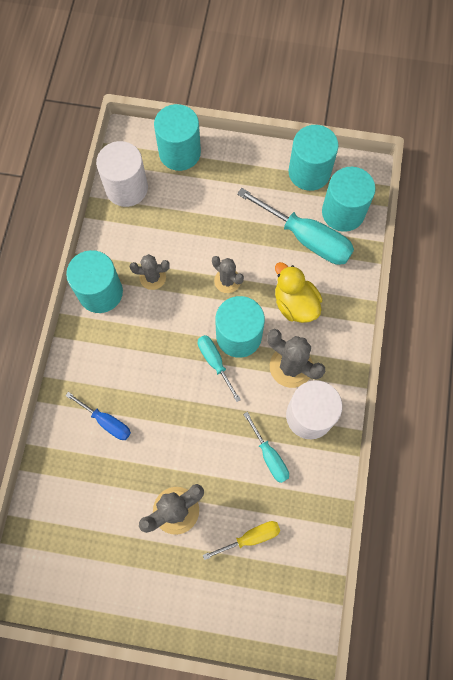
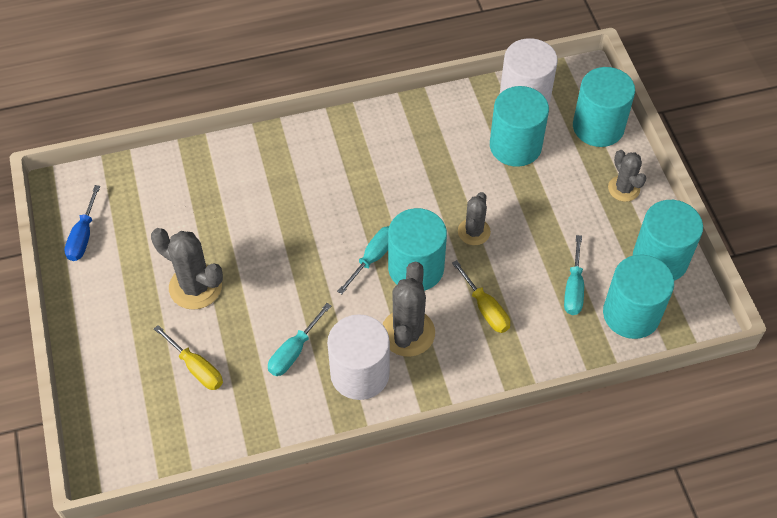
camera: 65 degrees right, 15 degrees down
(100, 292) = (394, 125): turquoise cylinder -> turquoise cylinder (515, 146)
(106, 421) = (259, 188): blue screwdriver -> blue screwdriver (83, 235)
(152, 277) = (437, 163): grey cactus -> grey cactus (623, 189)
(295, 304) = (485, 308): yellow duck -> yellow screwdriver
(306, 238) = (573, 288): turquoise screwdriver -> turquoise screwdriver, size x0.54

